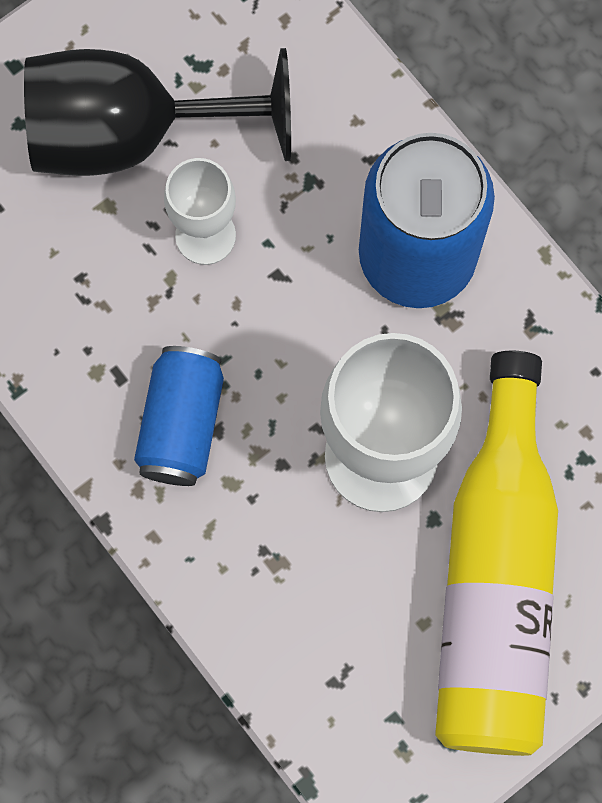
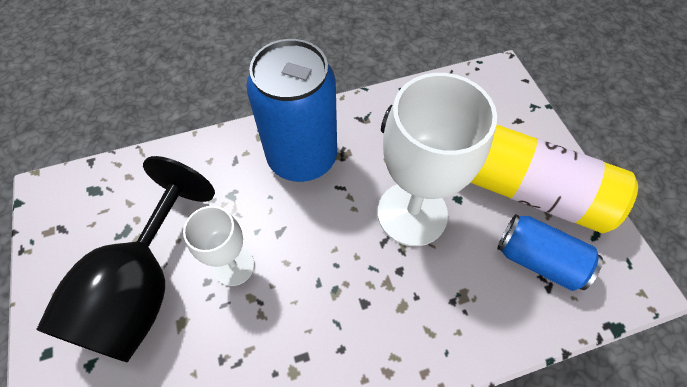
camera: 70 degrees left, 15 degrees down
(181, 424) = (351, 325): blue can -> blue can (538, 260)

